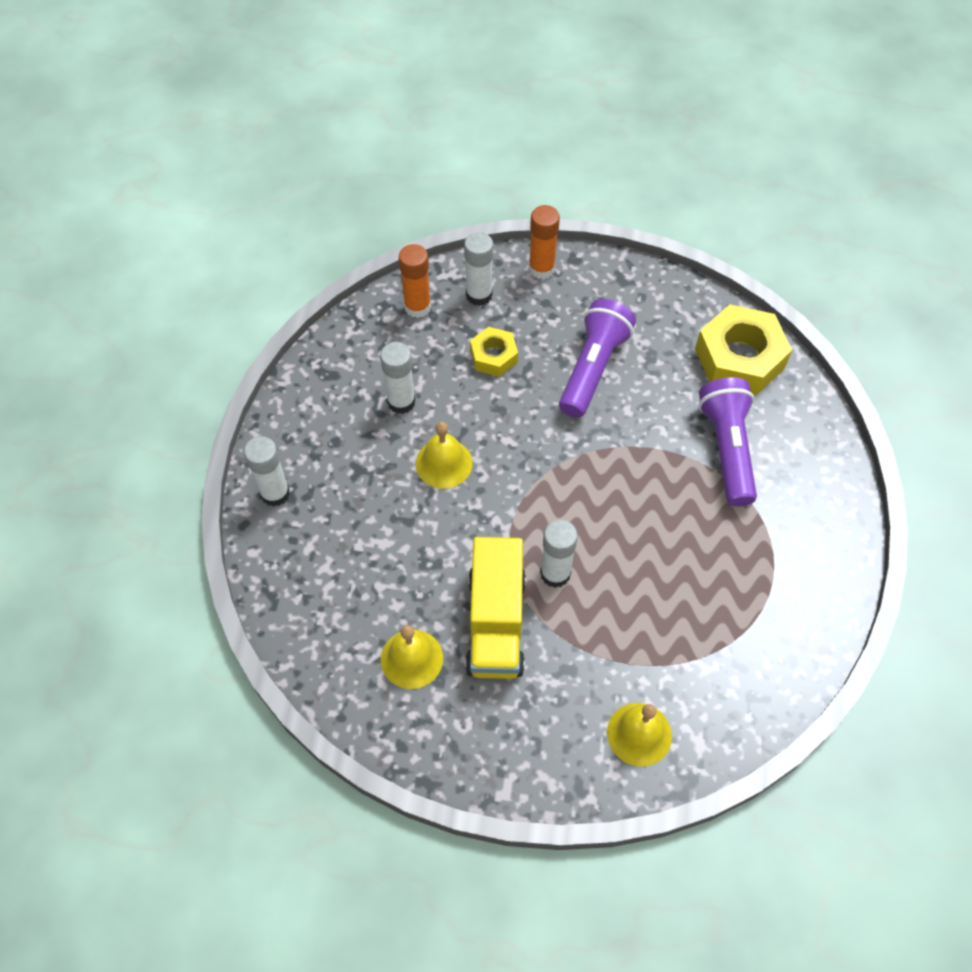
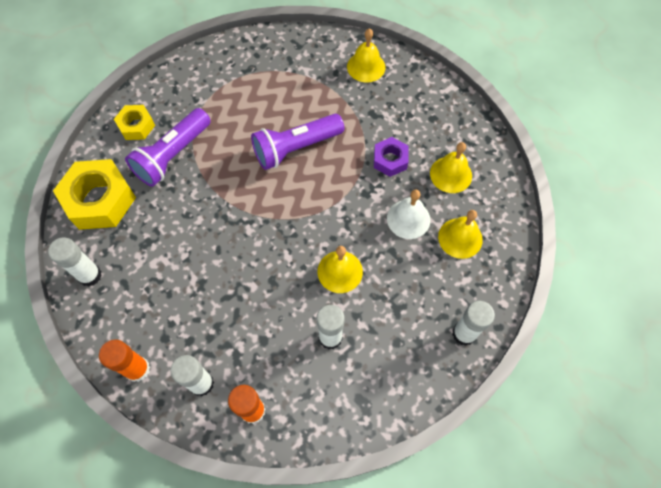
camera: 140 degrees left, 5 degrees up
(346, 588) = (460, 238): none -> yellow bell
(418, 567) = (408, 219): none -> white bell
(494, 356) = (239, 323): yellow nut -> yellow nut (136, 126)
(495, 622) = (390, 160): yellow truck -> purple nut
(555, 573) = (335, 161): white glue stick -> white glue stick (90, 275)
(593, 368) = (188, 263): purple flashlight -> purple flashlight (296, 148)

